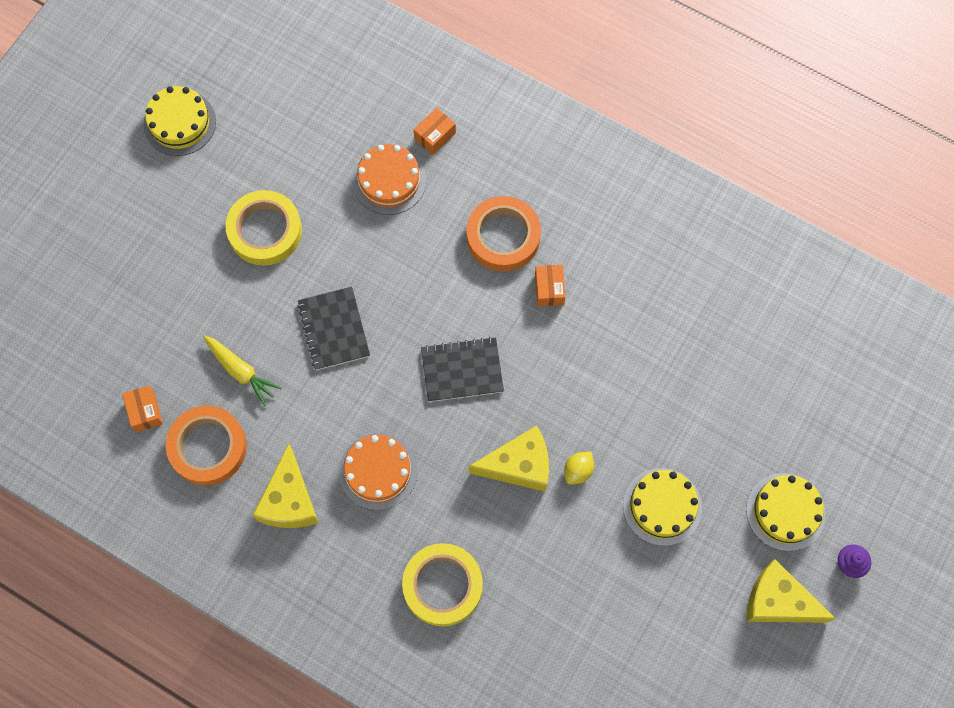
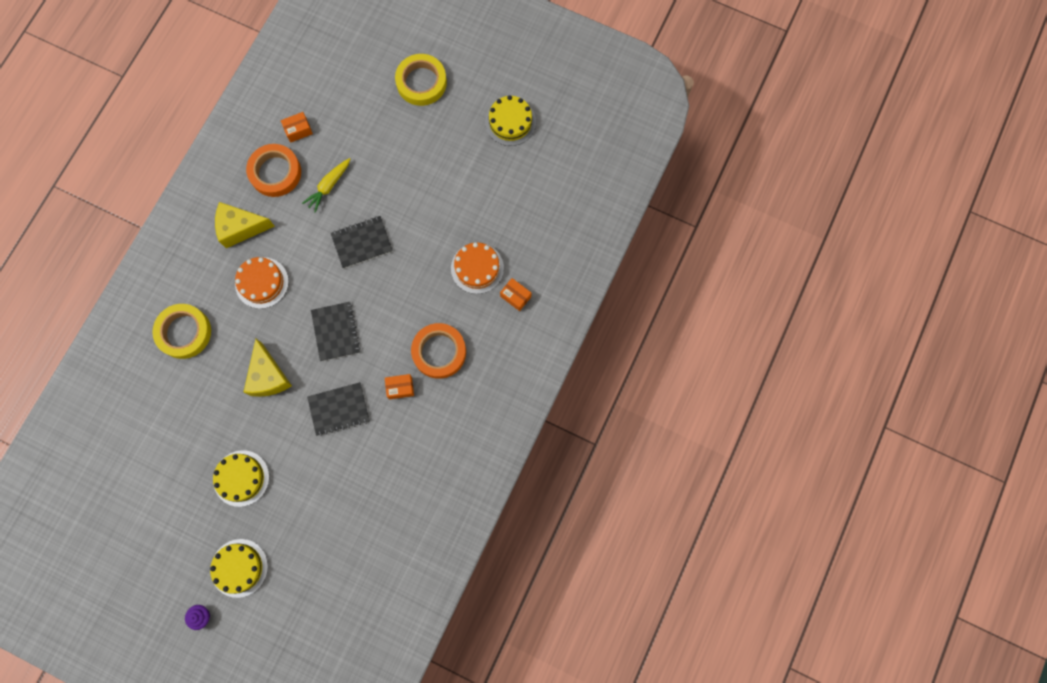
camera: 85 degrees right, 5 degrees up
(265, 231) = (432, 189): yellow tape -> yellow tape (421, 82)
(573, 371) = (339, 409): none -> black notebook
(578, 471) = (265, 417): yellow lemon -> none
(778, 601) = (174, 564): yellow cheese -> none

